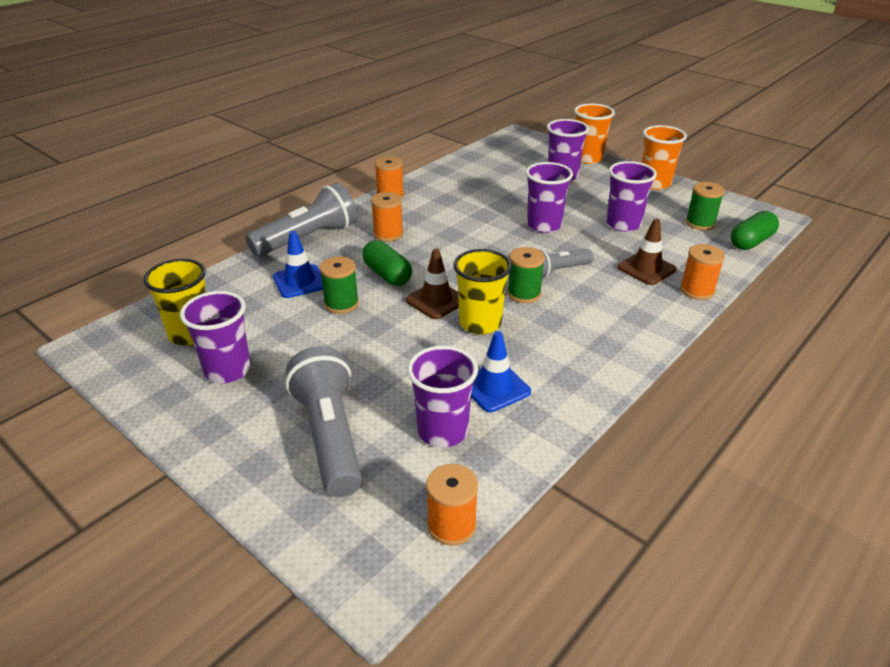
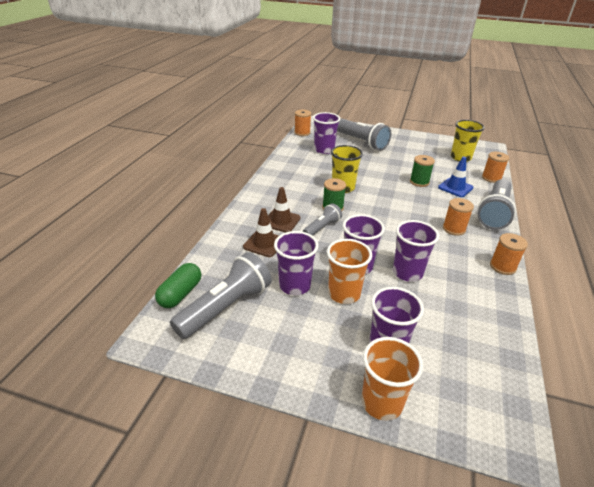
camera: 155 degrees right, 0 degrees up
(227, 370) = (425, 150): purple cup -> purple cup (407, 272)
(387, 275) = (417, 201): green capsule -> none
(436, 300) = (375, 193): brown traffic cone -> brown traffic cone (281, 221)
(495, 387) = (315, 165): blue traffic cone -> none
(655, 183) = (281, 366): orange cup -> orange cup (344, 294)
(697, 290) = (227, 234): orange spool -> orange spool (491, 178)
(700, 223) = (226, 307): green spool -> grey flashlight

